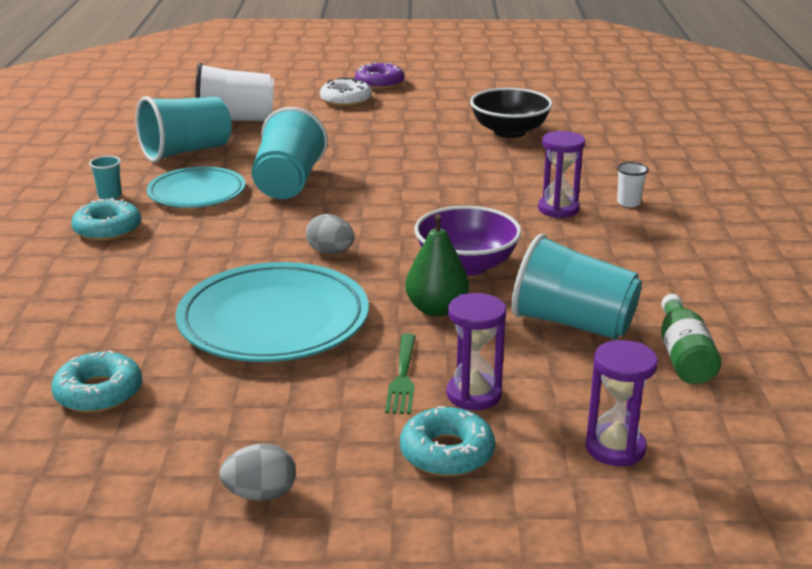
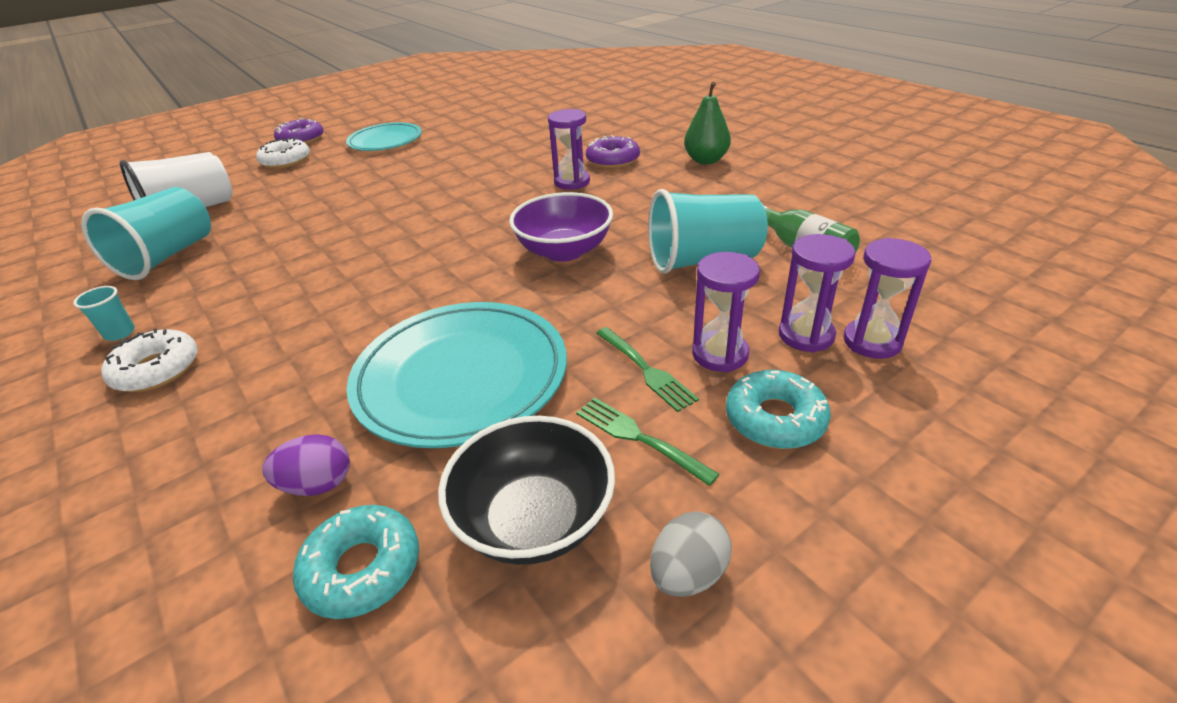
camera: 35 degrees left, 10 degrees up
(108, 229) = (157, 369): turquoise donut -> white donut
(123, 339) = (318, 485): none -> purple egg
(197, 193) = (226, 290): turquoise plate -> turquoise plate (385, 141)
(288, 183) = (315, 245): turquoise cup -> none
(330, 252) = (434, 289): grey egg -> none
(337, 414) = (640, 438): none -> green fork
(436, 309) = (590, 297): green pear -> green pear (706, 160)
(509, 132) = (459, 141): black bowl -> black bowl (534, 520)
(566, 416) = (806, 335): none -> purple hourglass
(628, 203) = (613, 160): white cup -> purple donut

